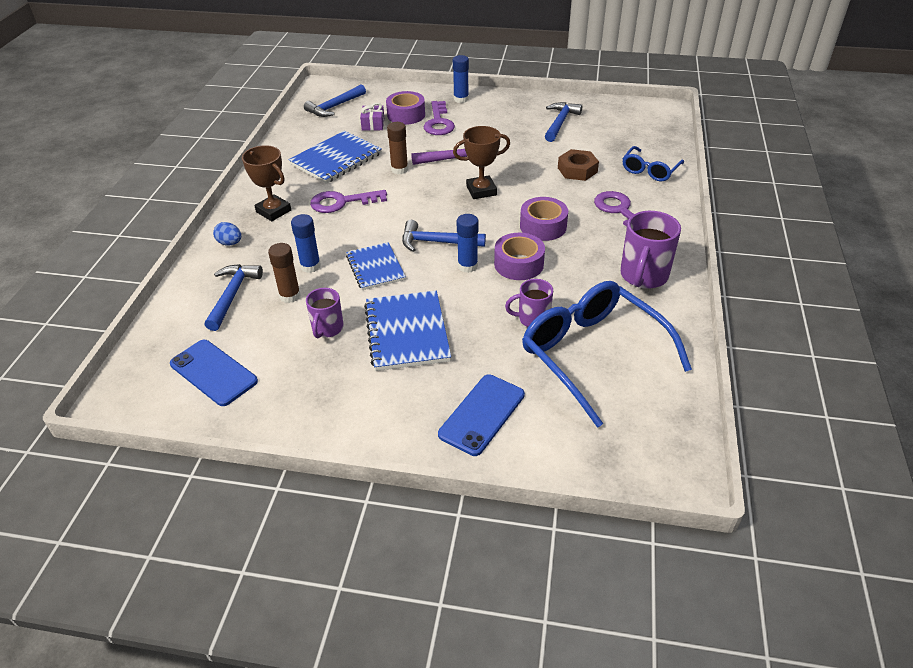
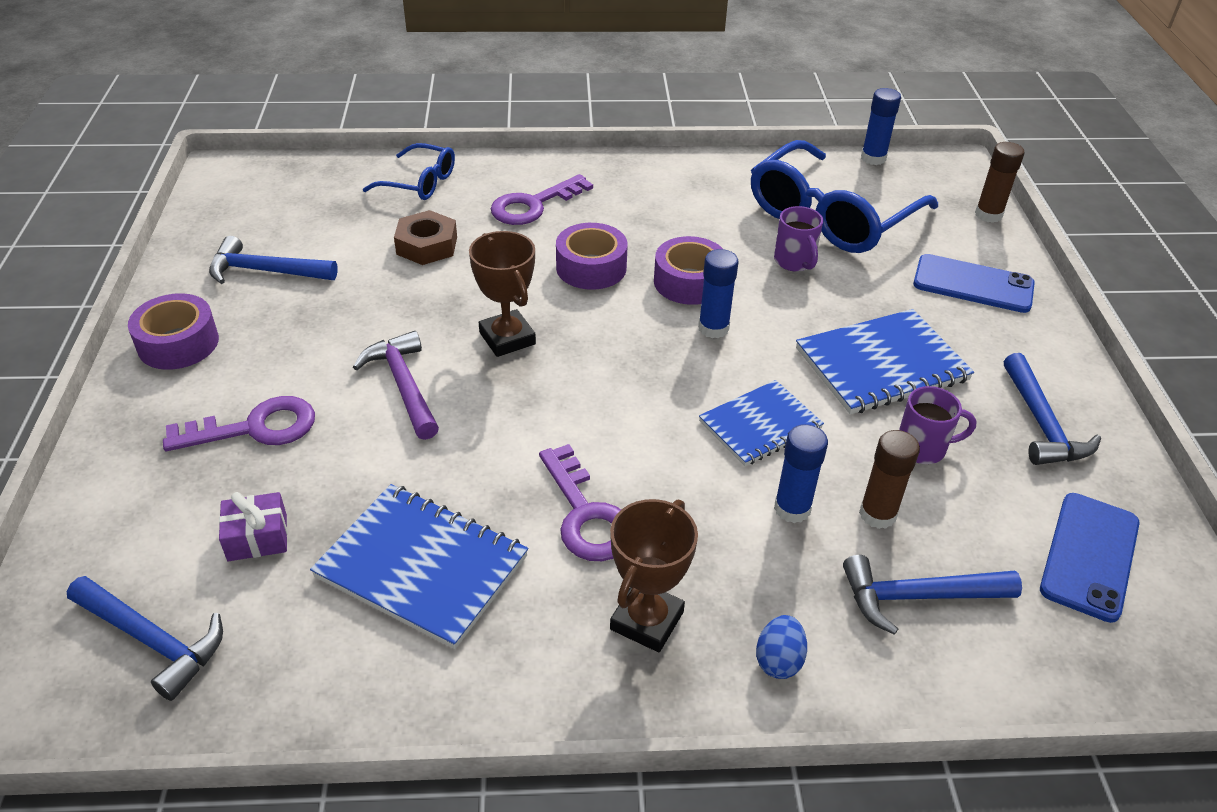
camera: 105 degrees left, 0 degrees up
(399, 169) = (452, 454): brown glue stick -> brown glue stick (988, 215)
(406, 115) = (214, 487): purple tape -> purple tape (178, 343)
(437, 242) = (668, 368): blue hammer -> blue hammer (1041, 424)
(461, 99) = (147, 409): blue glue stick -> blue glue stick (873, 158)
(643, 276) = (672, 185): purple mug -> none

